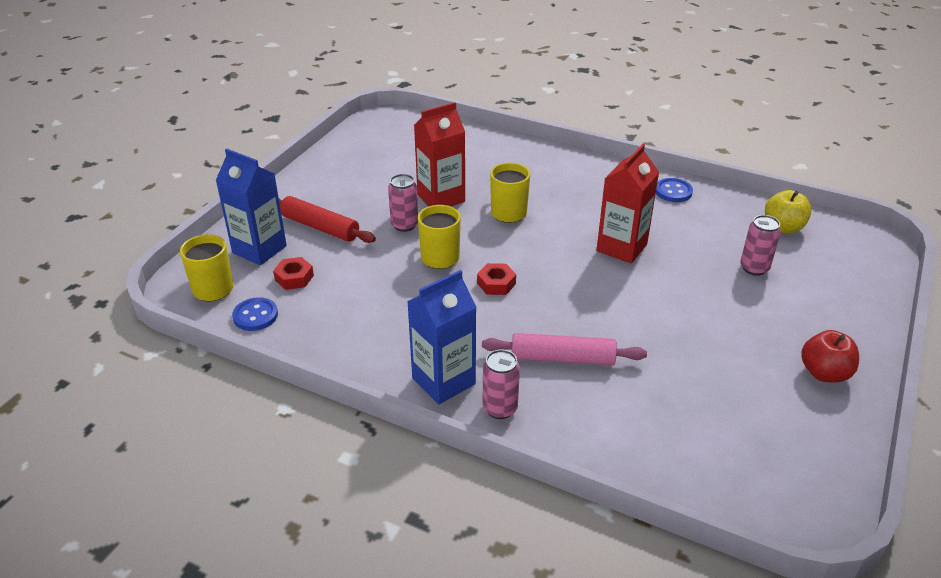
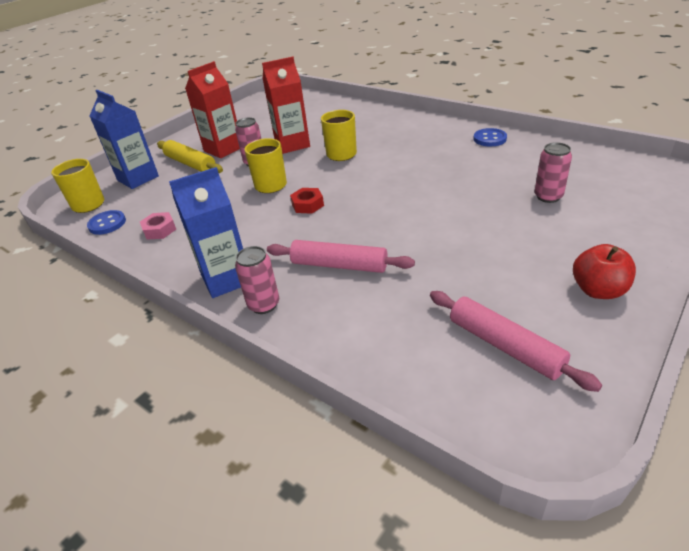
camera: 15 degrees right, 0 degrees up
(294, 278) = (151, 198): red nut -> none
(320, 227) = (190, 164): red rolling pin -> yellow rolling pin
(329, 322) = (159, 230): none -> pink nut
(621, 247) = (428, 179): red carton -> red carton (223, 149)
(754, 435) = (505, 346): none -> pink rolling pin
(783, 227) = (586, 165): yellow apple -> none

